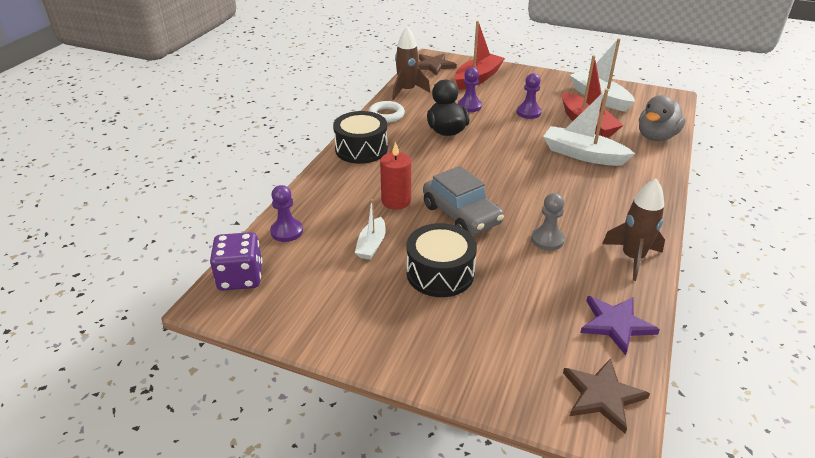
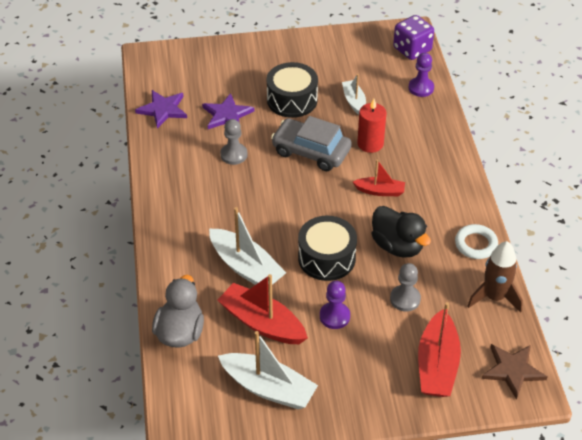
camera: 150 degrees right, 10 degrees up
(361, 149) = (451, 186): black drum -> black drum (326, 258)
(425, 165) = (380, 191): none -> red boat
(469, 106) = (405, 299): purple pawn -> grey pawn
(532, 285) = (227, 115): none -> purple star
(582, 155) = (246, 267): white boat -> white boat turned 45 degrees clockwise
(602, 396) = (158, 68): brown star -> none
(632, 258) = (165, 163): brown rocket -> none

